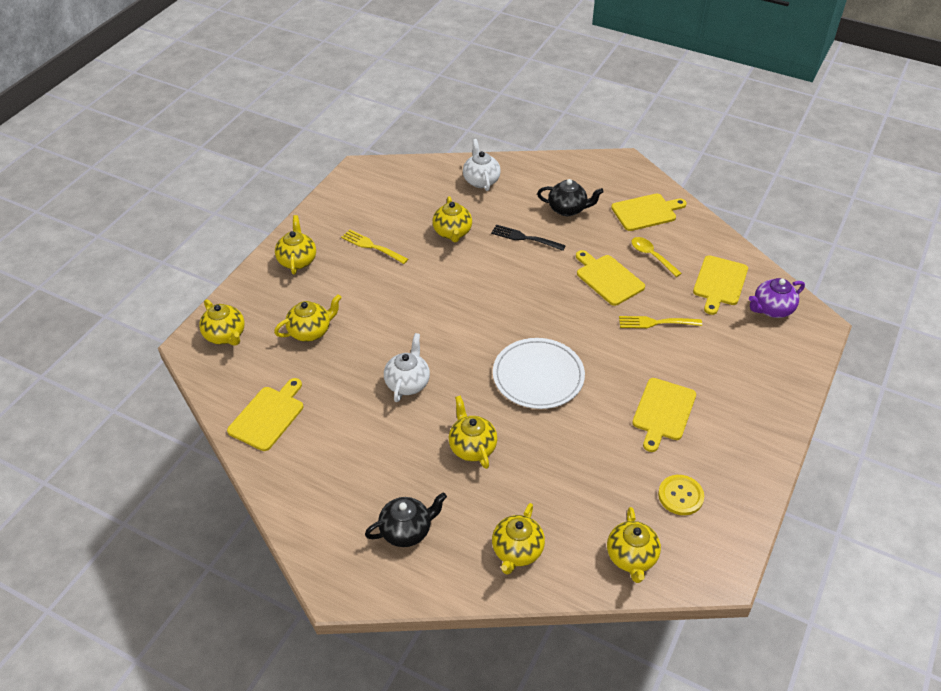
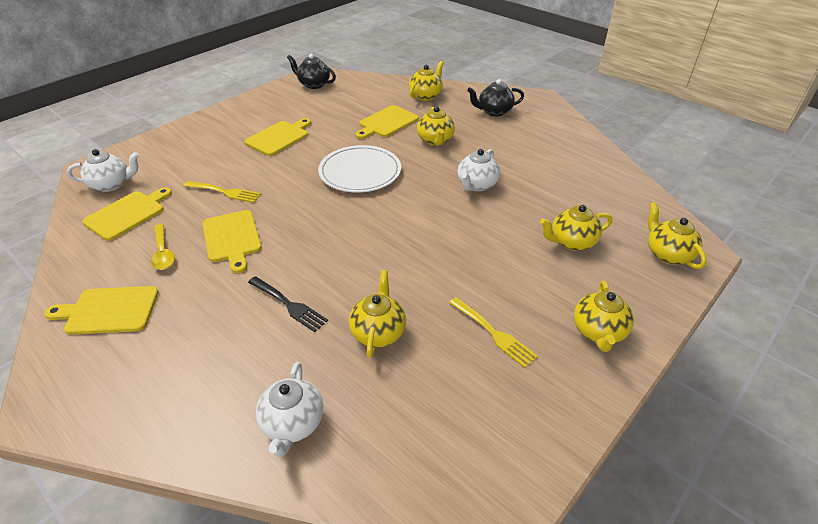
camera: 165 degrees left, 5 degrees down
(268, 416) = (604, 182): yellow cutting board -> yellow cutting board (387, 122)
(568, 209) = (203, 337): black teapot -> black teapot (313, 84)
(631, 557) = (359, 85): yellow teapot -> none
(680, 496) = (307, 101): yellow button -> none
(772, 309) = (111, 184): purple teapot -> white teapot

